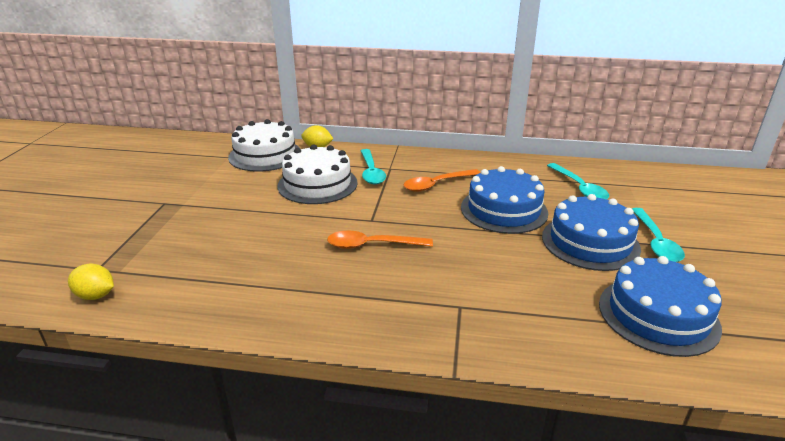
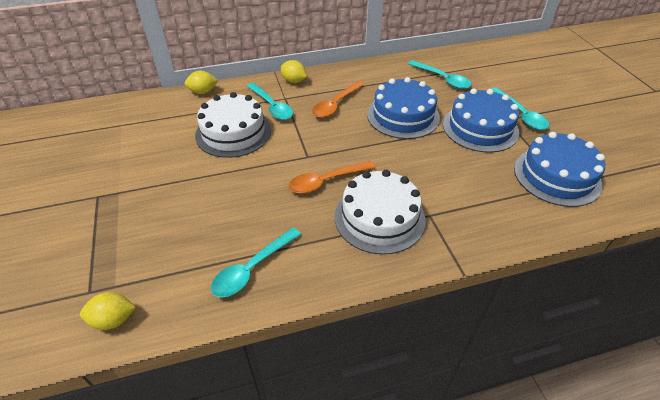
camera: 25 degrees left, 15 degrees up
(240, 296) = (252, 269): none -> turquoise spoon
(265, 155) = (158, 113): white cake -> white cake (379, 217)
(410, 156) = (294, 81): none -> yellow lemon

